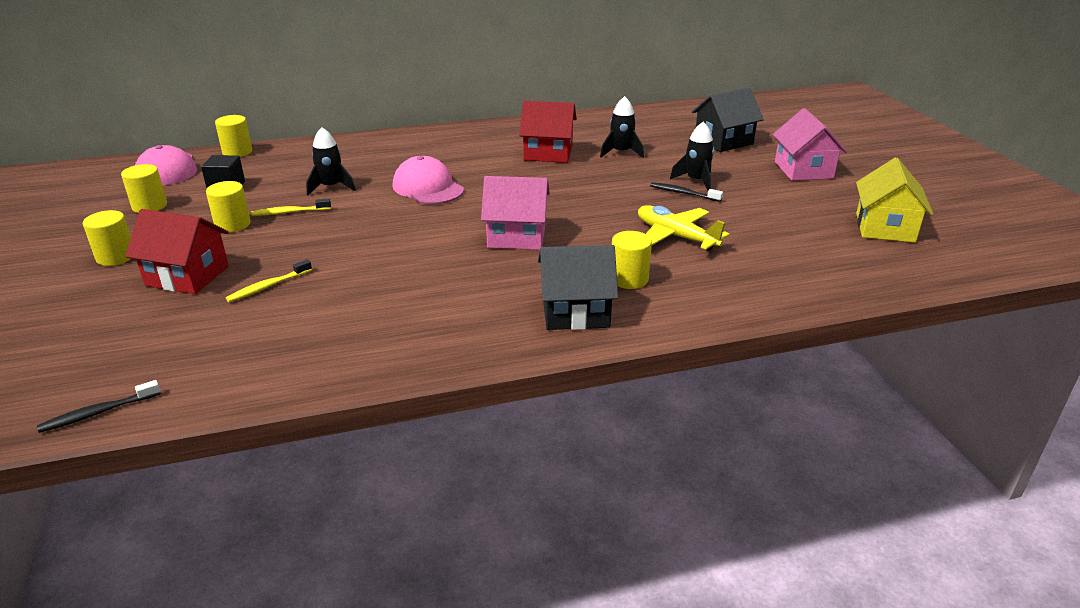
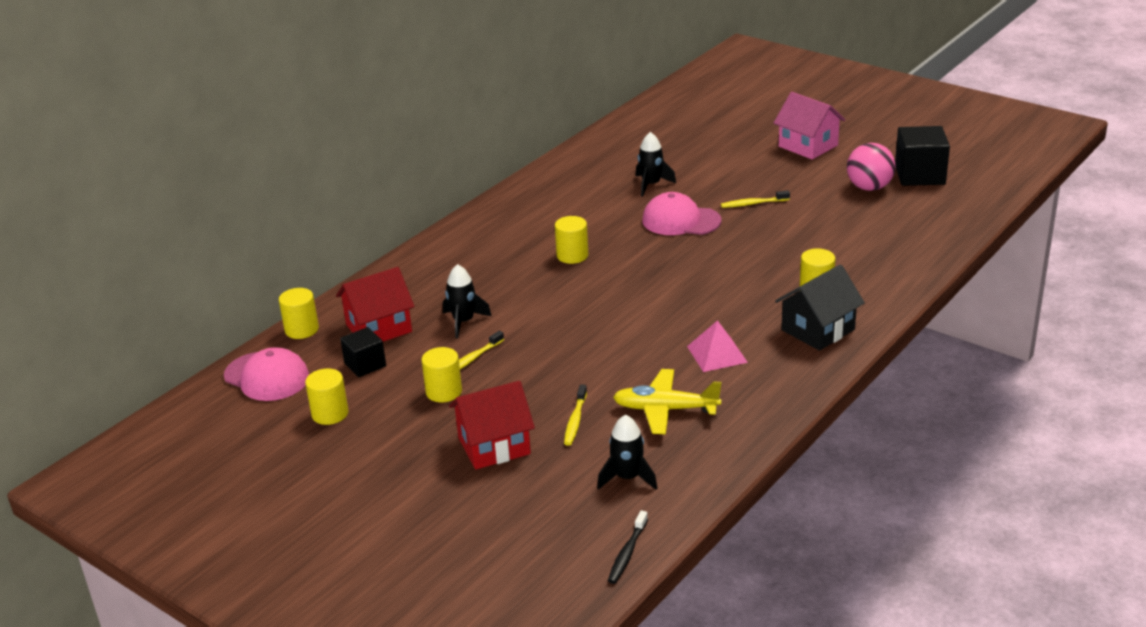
camera: 35 degrees left, 0 degrees up
(116, 257) = (398, 464): yellow cylinder -> yellow cylinder (572, 255)
(428, 188) = (549, 285): pink cap -> pink cap (681, 221)
(457, 290) = (717, 354): none -> pink pyramid
(516, 236) = (690, 294): pink house -> none
(548, 153) = (593, 210): red house -> red house (379, 328)
(676, 236) = (799, 243): yellow plane -> yellow plane (665, 409)
(683, 193) = (753, 203): black toothbrush -> yellow toothbrush
(696, 181) = (746, 188): black rocket -> black rocket (627, 478)
(723, 141) = (714, 141): black house -> none
(814, 219) = (869, 187): none -> pink ball
(885, 228) = (919, 175): yellow house -> black cube

